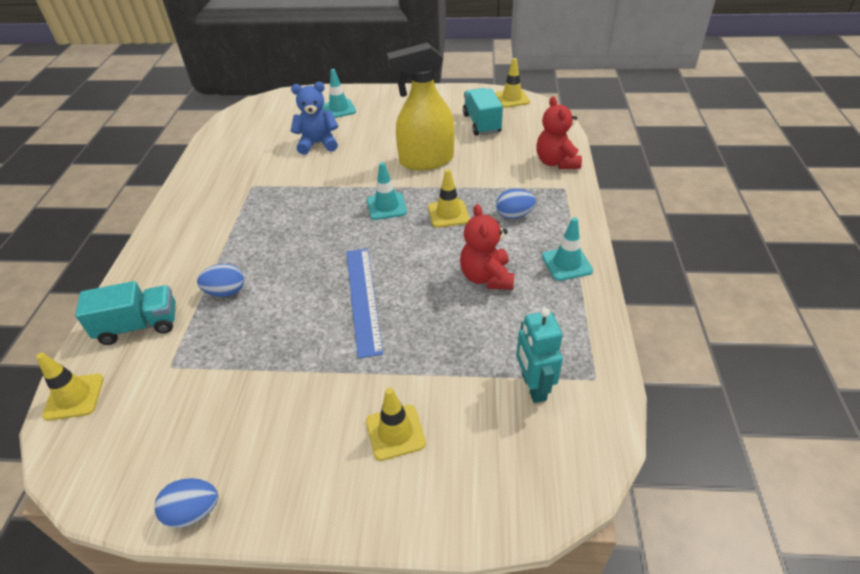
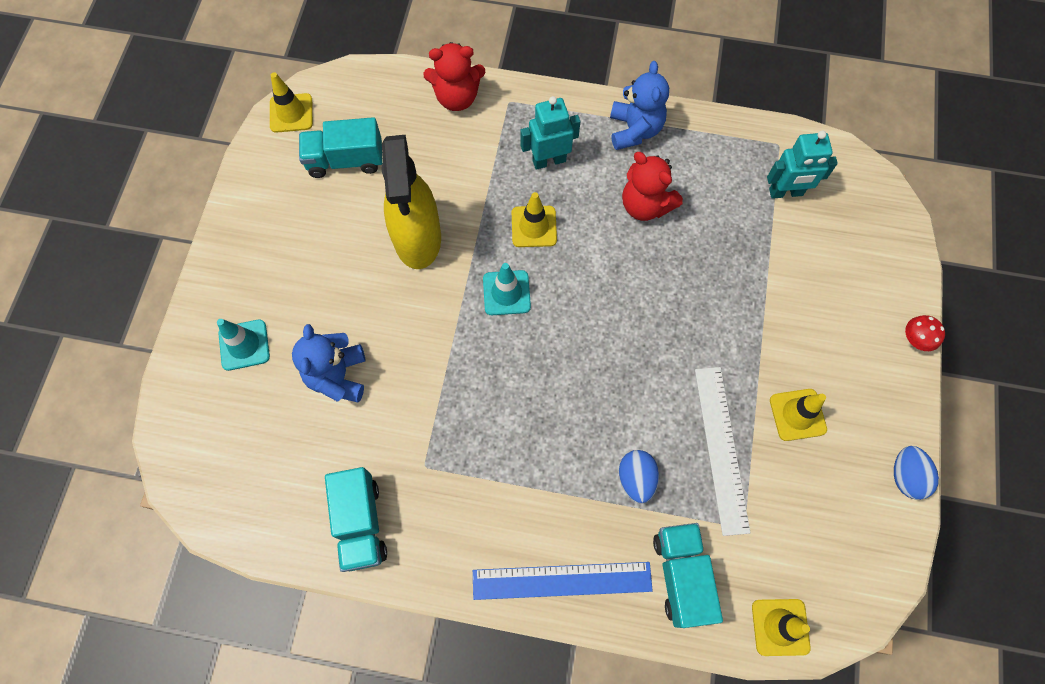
camera: 85 degrees left, 25 degrees up
(217, 166) = (361, 523): none -> turquoise truck
(245, 346) = (721, 448): none -> white ruler
(361, 527) = (915, 340): none -> red mushroom
(363, 299) = (664, 327): blue ruler -> blue ruler (562, 581)
(395, 432) = (829, 308): yellow traffic cone -> yellow traffic cone (797, 415)
(486, 277) = (645, 205): red teddy bear -> red teddy bear turned 45 degrees clockwise
(514, 215) = (549, 160): blue egg -> turquoise robot
(567, 263) = (634, 130): turquoise traffic cone -> blue teddy bear

